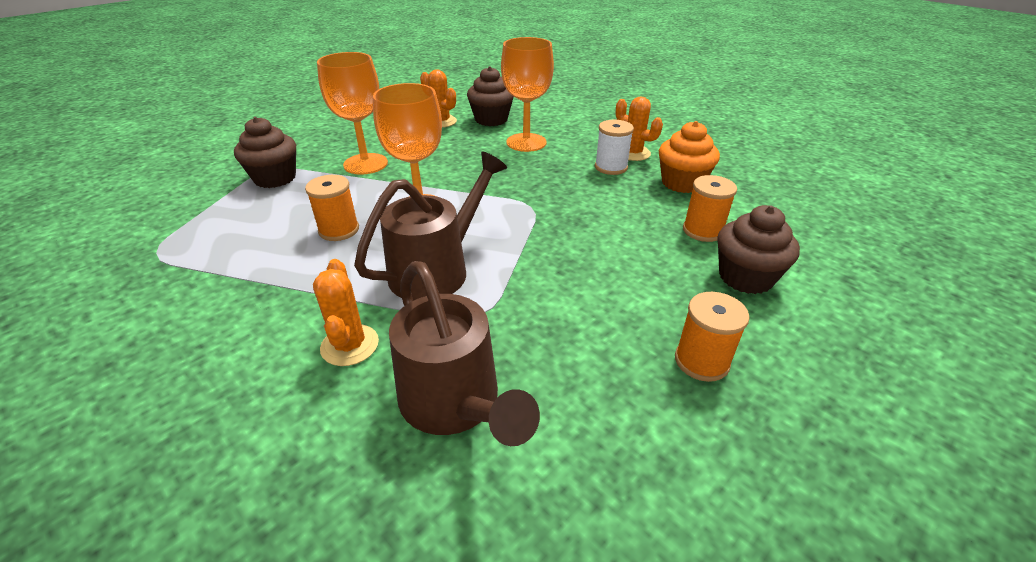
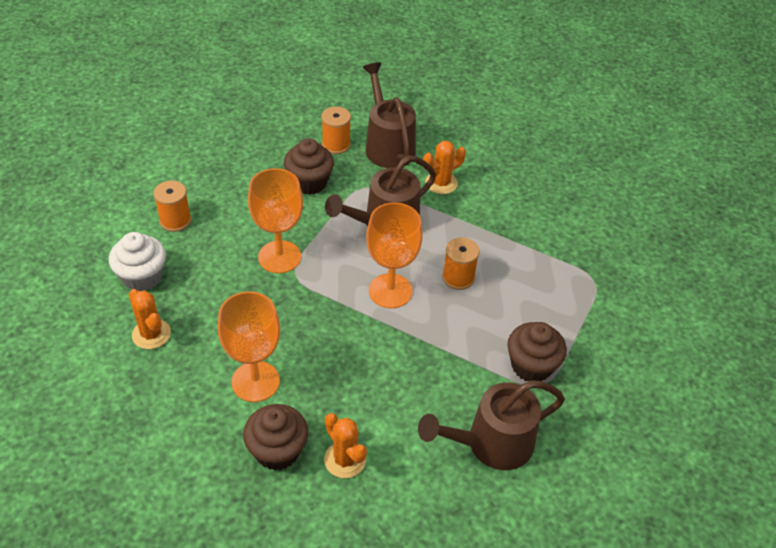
camera: 170 degrees left, 10 degrees up
(328, 138) = (490, 444): none -> brown watering can
(350, 345) = (441, 183): orange cactus -> orange cactus turned 60 degrees clockwise
(365, 164) = (441, 374): orange goblet -> orange goblet (279, 257)
(611, 167) = (191, 314): white spool -> none
(682, 183) = (142, 277): orange cupcake -> white cupcake
(701, 361) = (255, 140): orange spool -> orange spool (336, 145)
(745, 277) = (183, 179): brown cupcake -> brown cupcake (309, 182)

